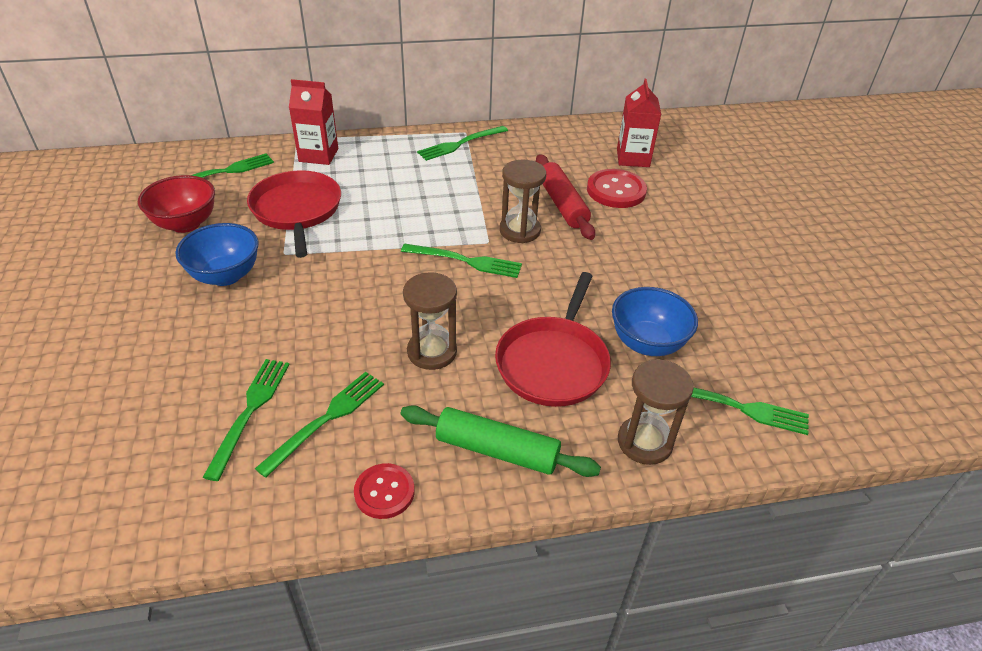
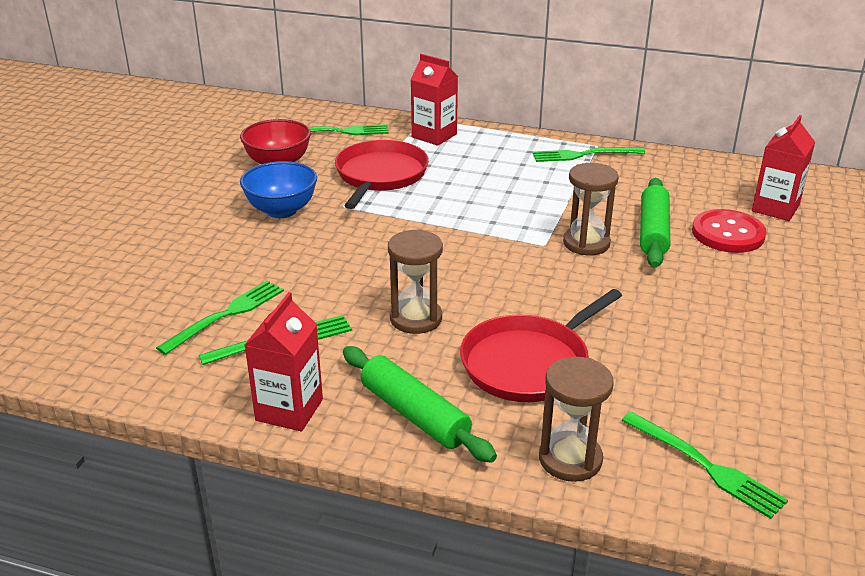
camera: 30 degrees right, 10 degrees down
(384, 492) = (289, 410): red button -> red carton
(467, 261) = (509, 255): green fork -> none
(562, 204) = (653, 231): red rolling pin -> green rolling pin
(647, 343) = (646, 377): blue bowl -> none

